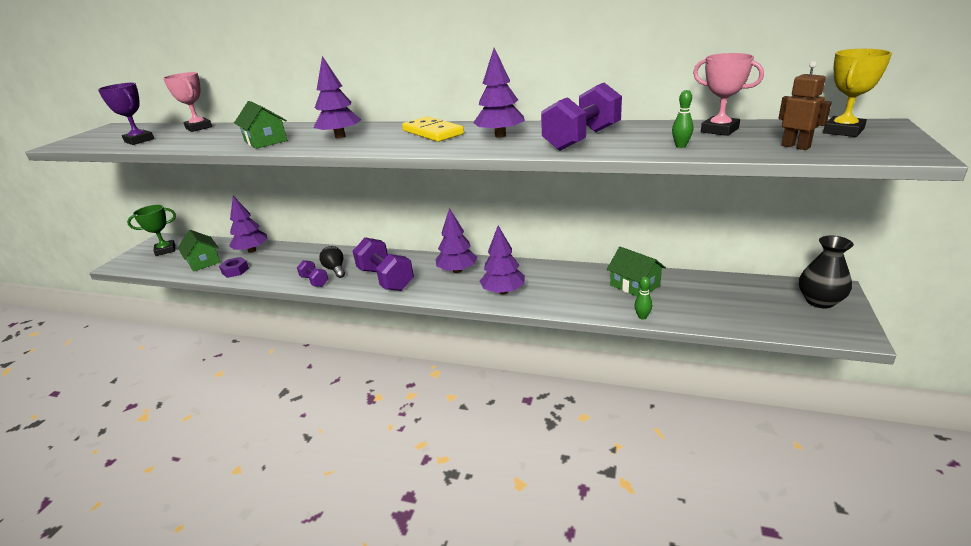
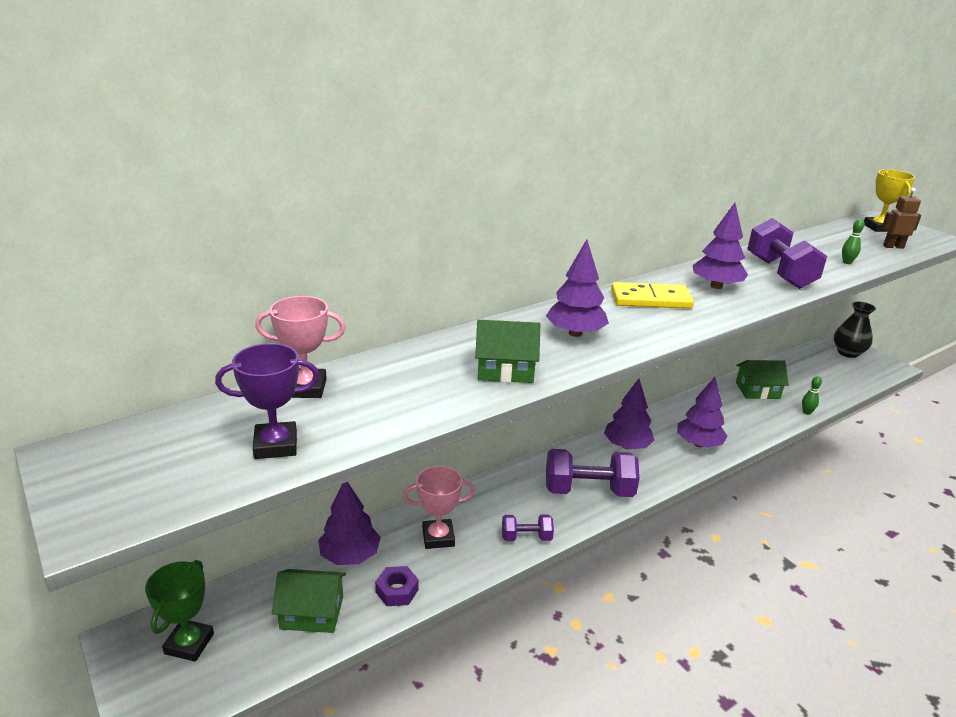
camera: 55 degrees left, 0 degrees up
(335, 269) = (516, 512): black light bulb -> none
(719, 130) = (826, 242): pink trophy -> pink trophy (438, 537)

